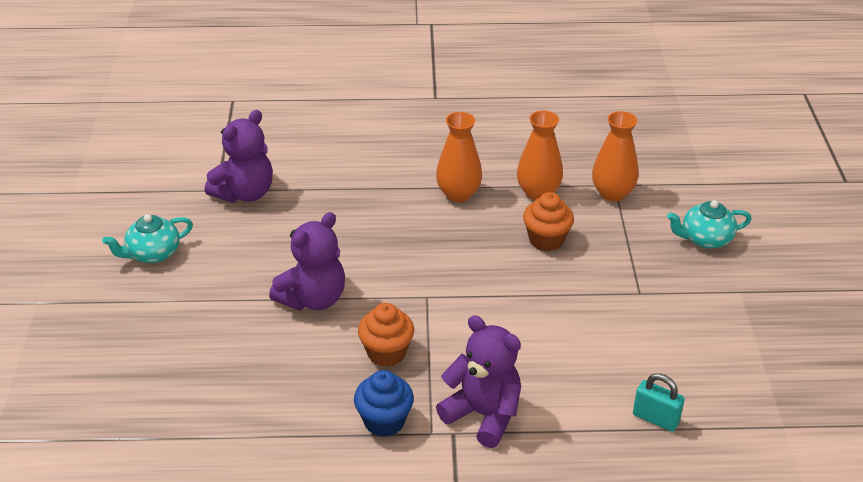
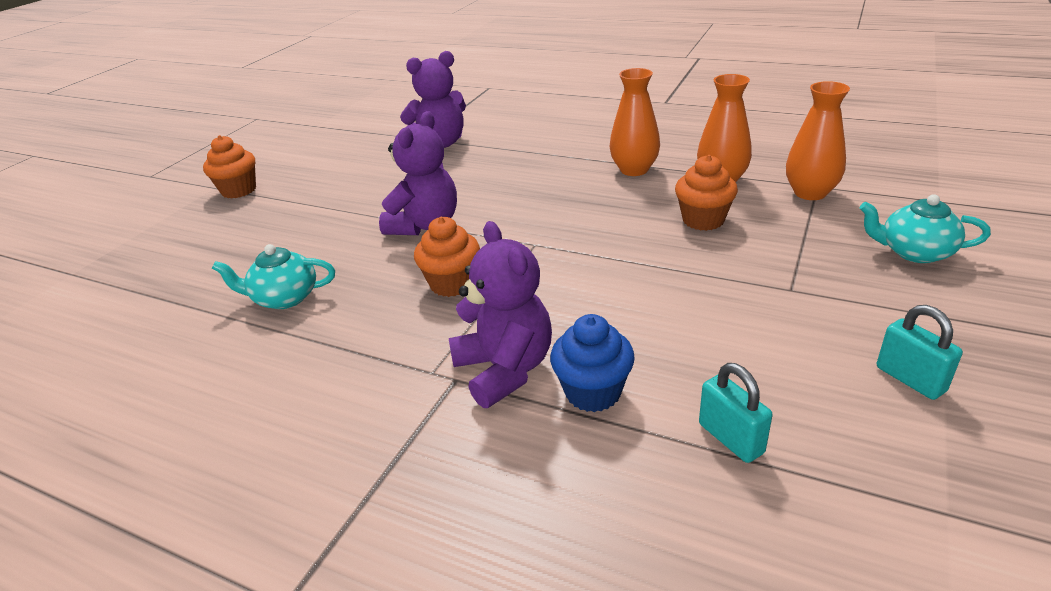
camera: 30 degrees right, 5 degrees down
(72, 300) = (239, 190): none -> orange cupcake
(153, 253) = (329, 170): turquoise teapot -> turquoise teapot (284, 298)
(313, 299) = (425, 225): purple teddy bear -> purple teddy bear turned 45 degrees counterclockwise
(384, 421) = (393, 346): blue cupcake -> blue cupcake (593, 392)
(737, 346) = (910, 379): none -> turquoise padlock

